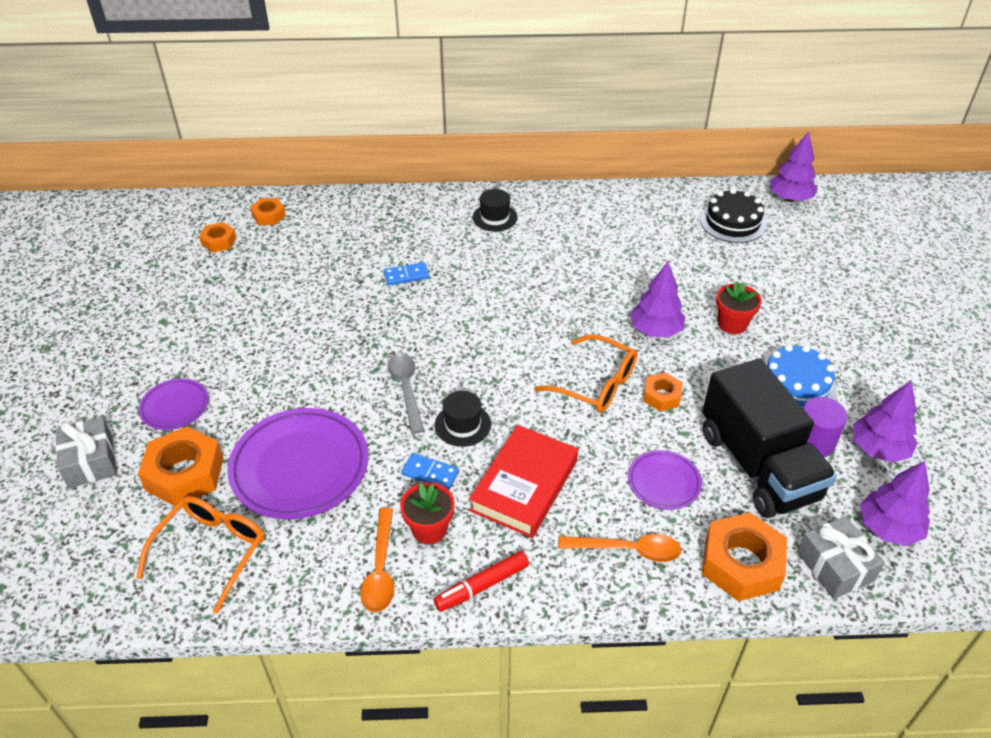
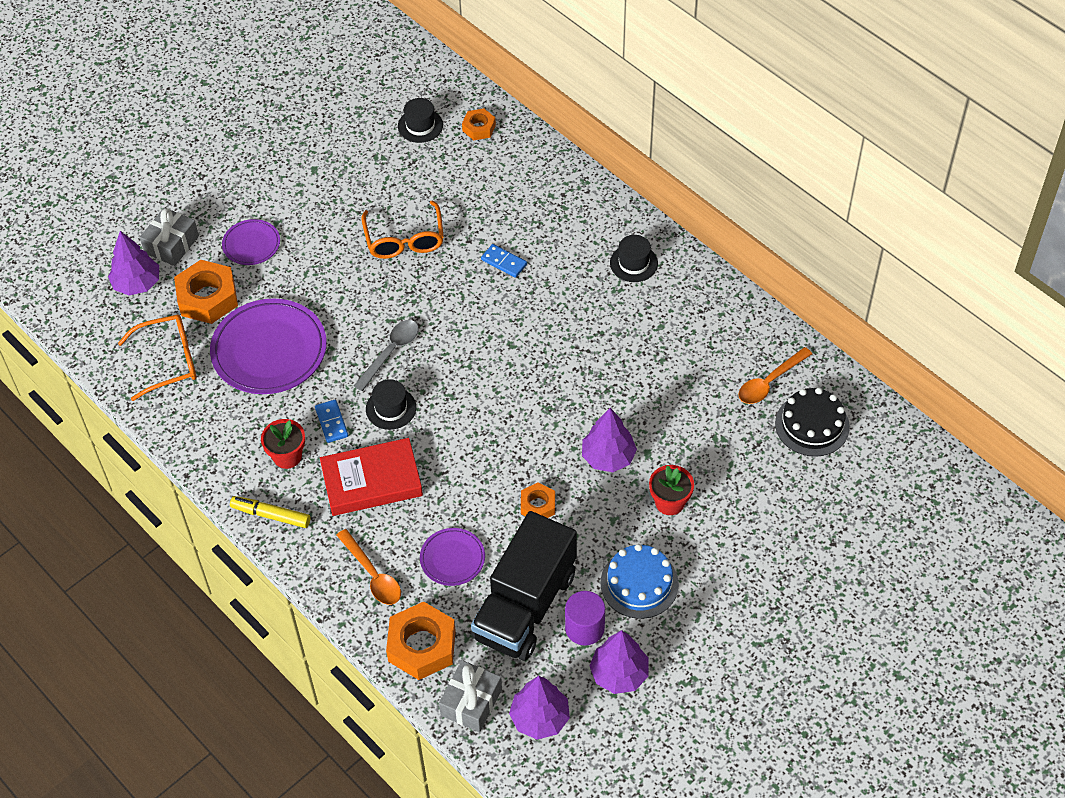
camera: 50 degrees right, 10 degrees up
(219, 241) = (420, 125): orange nut -> black hat
(380, 569) = (234, 454): orange spoon -> orange spoon (769, 382)
(482, 586) = (271, 515): red marker -> yellow marker
(595, 384) = (509, 457): orange glasses -> orange glasses (404, 239)
(789, 198) = (898, 446): purple tree -> purple tree (137, 284)

